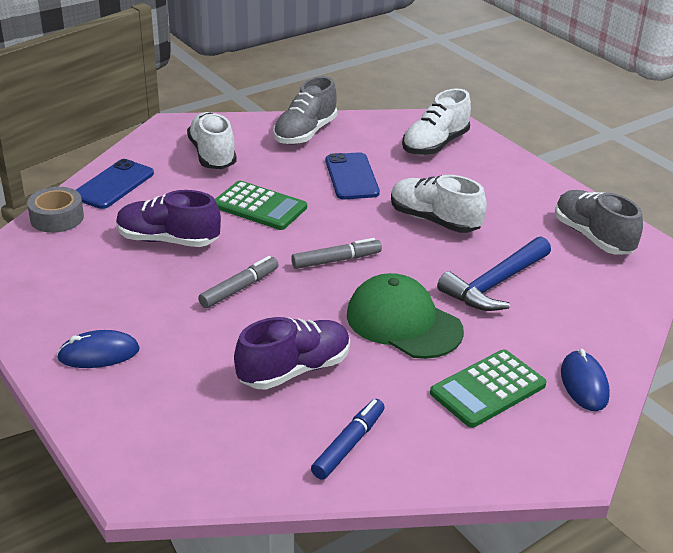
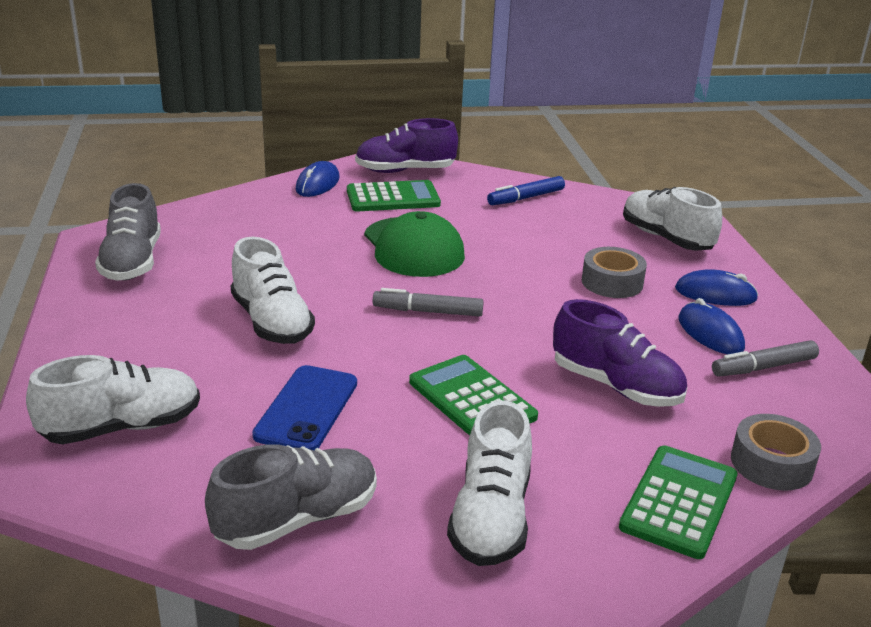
camera: 155 degrees left, 5 degrees down
(101, 306) = (710, 333): none -> blue mouse
(113, 185) = (679, 502): blue phone -> green calculator
(160, 424) = (666, 238): none -> white shoe
(201, 338) = (612, 282): none -> grey tape
(239, 288) = (553, 312): grey marker -> grey marker (764, 367)
(294, 370) = (538, 242): purple shoe -> purple shoe (405, 171)
(495, 284) = (293, 252): blue hammer -> none

